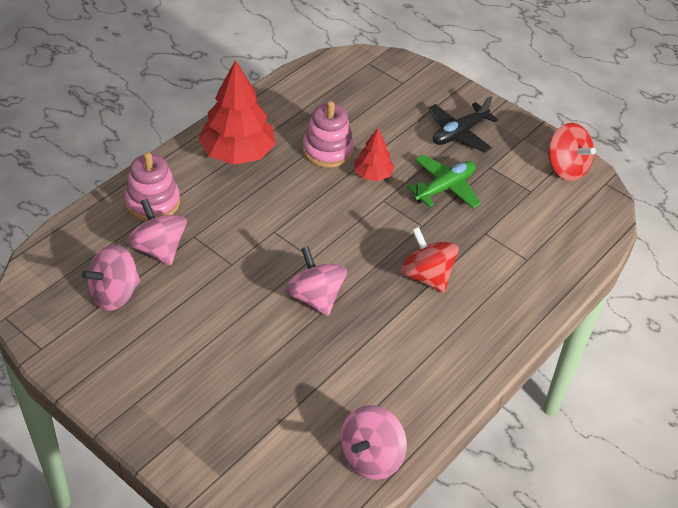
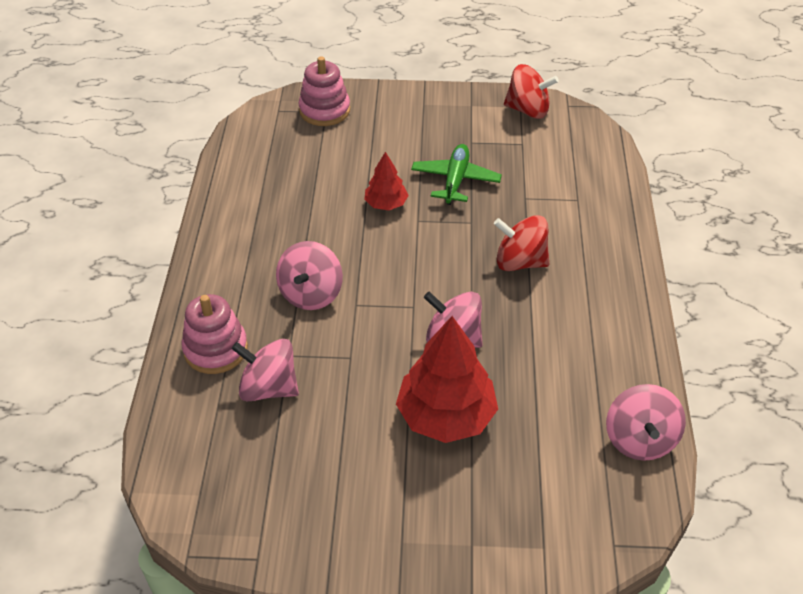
camera: 35 degrees left, 0 degrees up
(115, 294) = (273, 457): pink spinning top -> pink spinning top (311, 293)
(238, 153) = (247, 255): red tree -> red tree (446, 415)
(328, 150) = (325, 205): pink stacking toy -> pink stacking toy (324, 110)
(459, 133) = (418, 128): black plane -> none

